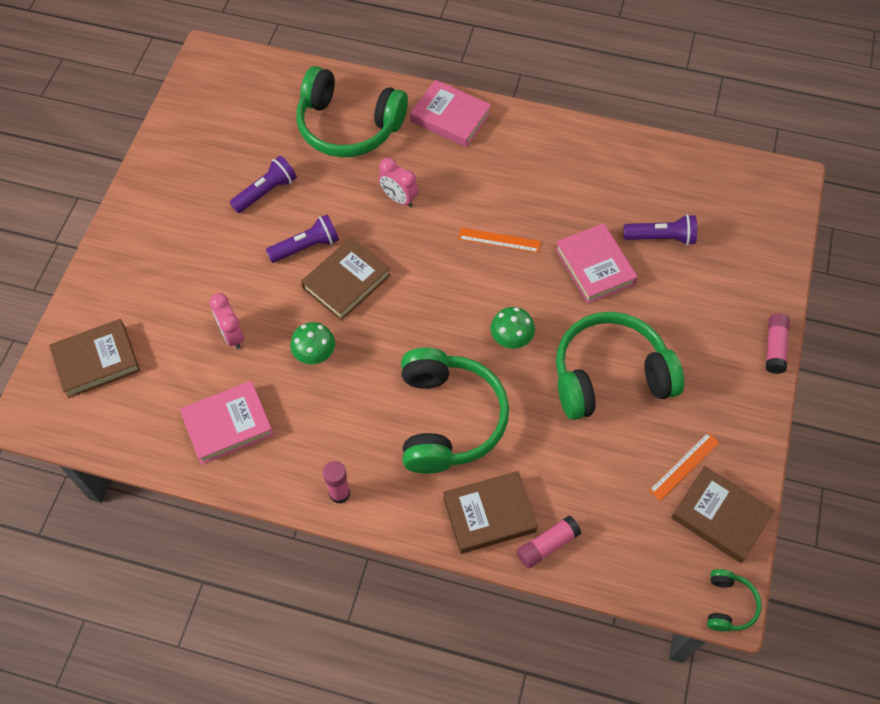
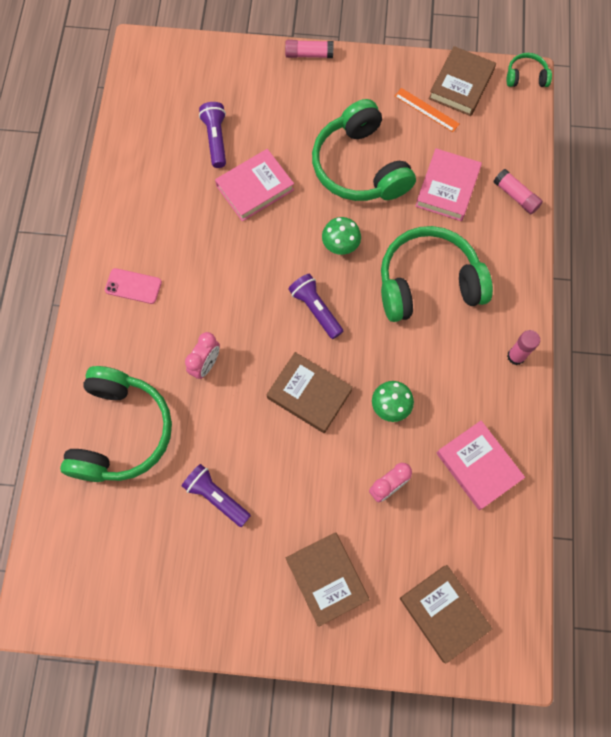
camera: 100 degrees left, 10 degrees up
(306, 246) = (276, 440): purple flashlight -> purple flashlight (315, 309)
(450, 117) = (98, 333): pink book -> pink book (447, 188)
(489, 514) = (502, 240): brown book -> brown book (327, 579)
(495, 148) = (133, 286): none -> pink phone
(499, 240) = (240, 268): orange ruler -> none

